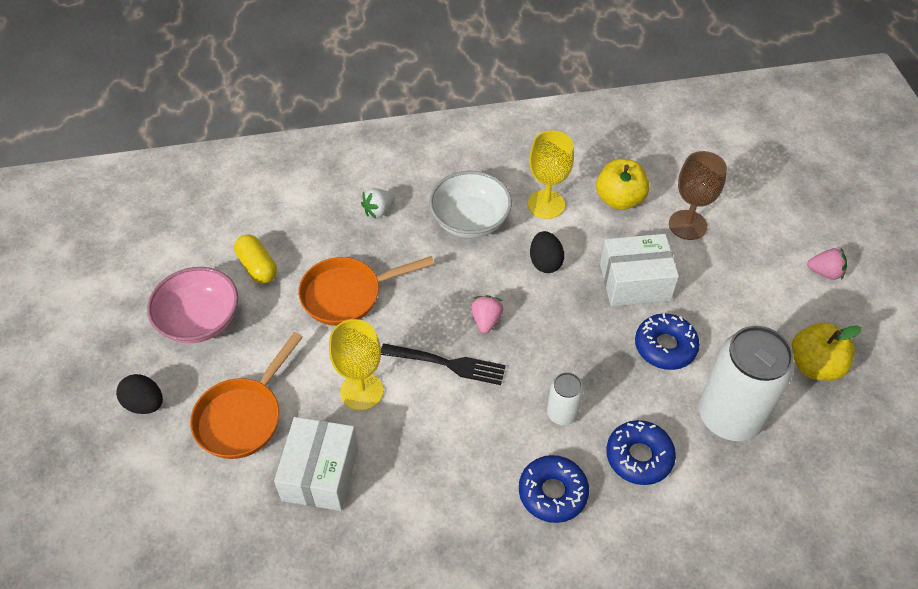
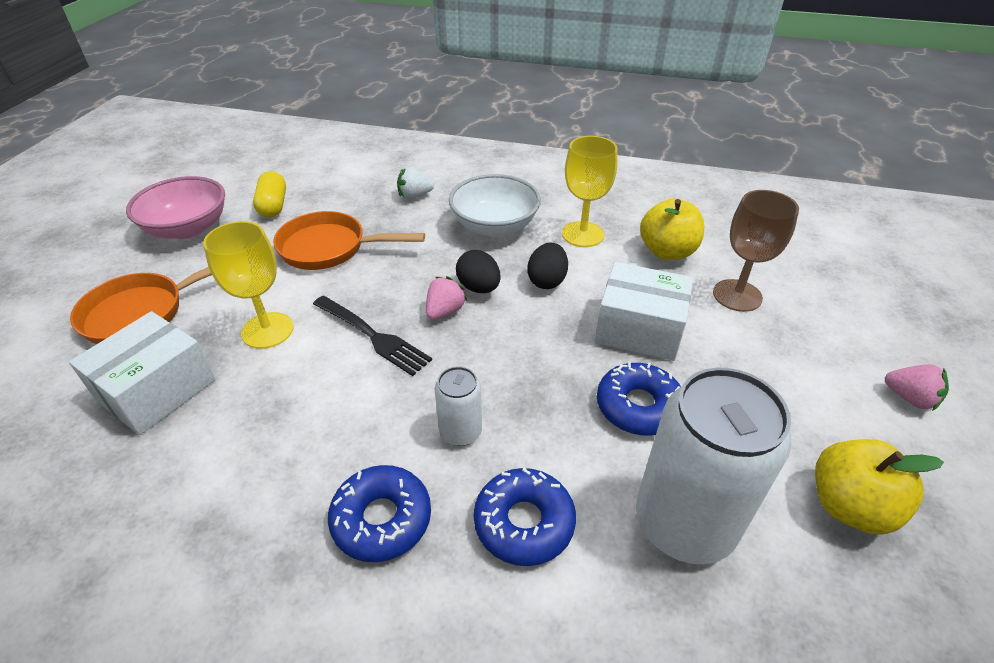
camera: 25 degrees right, 10 degrees down
(145, 404) = (78, 273): black egg -> black egg (479, 288)

